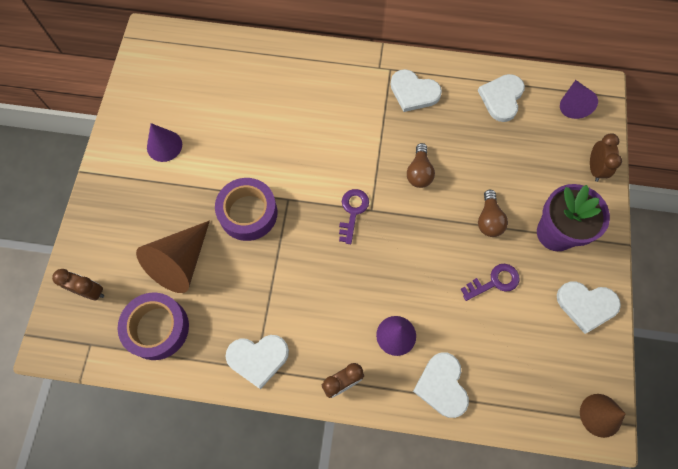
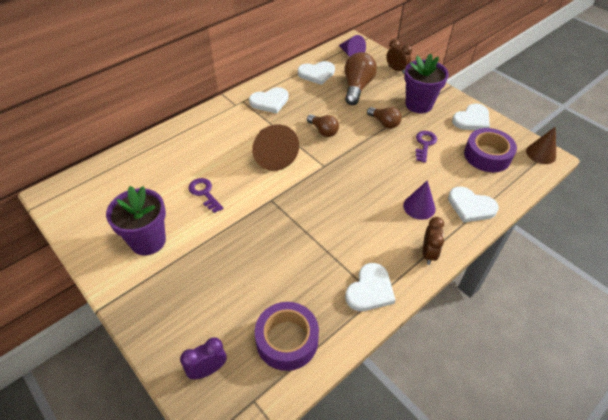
camera: 50 degrees left, 20 degrees down
(90, 291) = (208, 369): brown clock -> purple clock
(164, 146) = (148, 241): purple cone -> purple flower pot
(180, 263) = (250, 290): brown cone -> brown cone (272, 155)
(248, 213) = (257, 226): purple tape -> purple tape (487, 155)
(352, 212) = (315, 175): purple key -> purple key (204, 193)
(501, 98) = (316, 74): white heart -> white heart turned 75 degrees counterclockwise
(520, 152) = (357, 87): none -> brown light bulb

